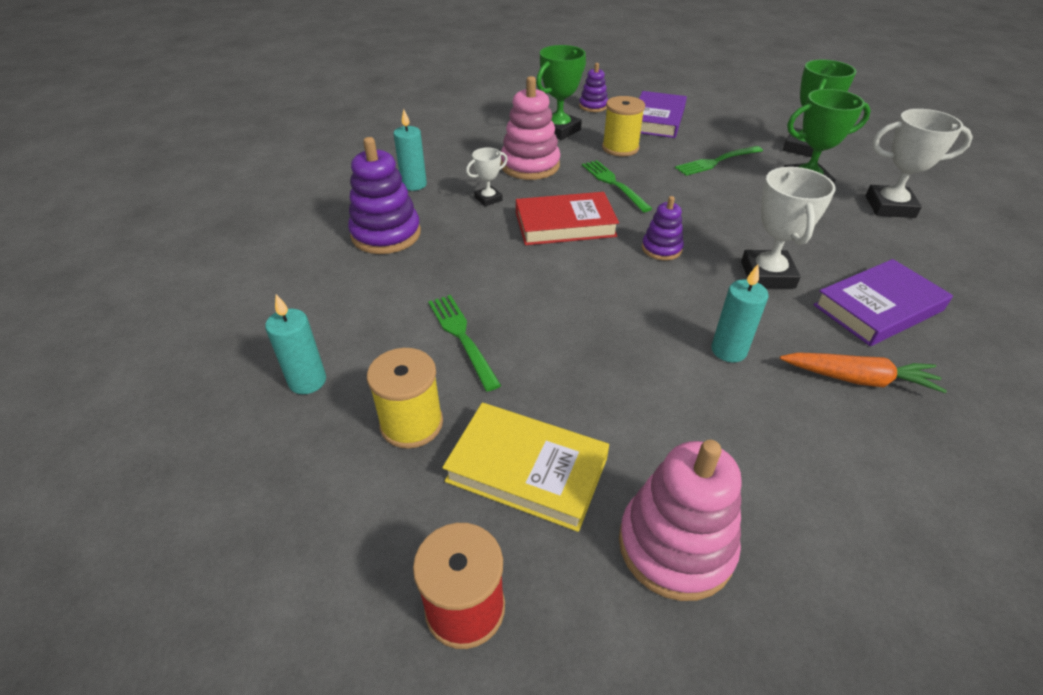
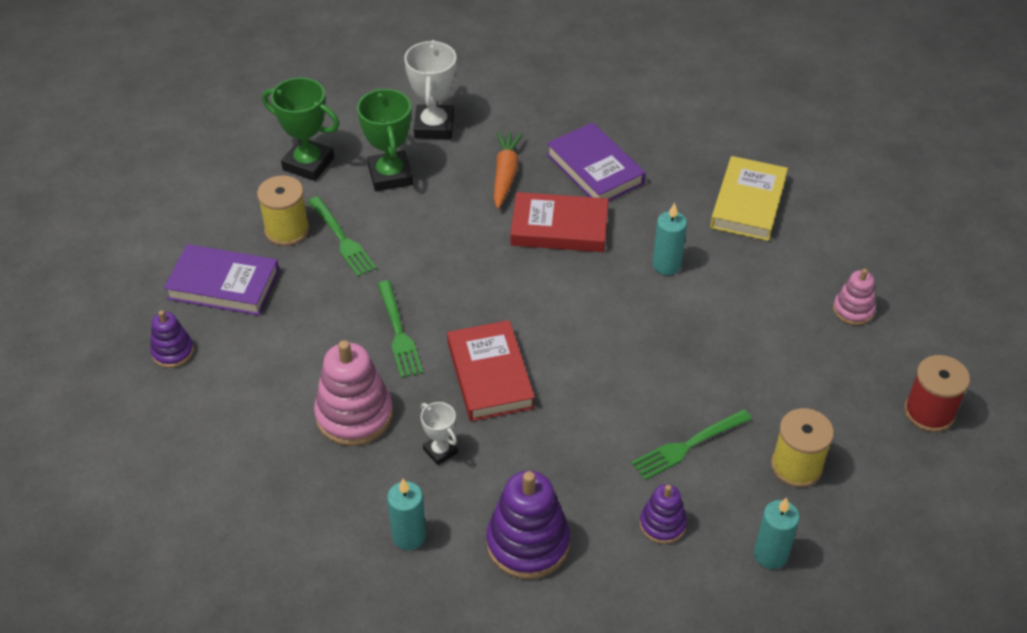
camera: 95 degrees left, 5 degrees up
(527, 470) = (819, 388): yellow book -> yellow book (748, 203)
(559, 130) = (251, 388): green trophy -> none
(614, 184) = (398, 332): green fork -> green fork turned 75 degrees counterclockwise
(620, 148) = (306, 324): yellow spool -> yellow spool (287, 230)
(661, 249) = (527, 298): purple stacking toy -> purple stacking toy (662, 524)
(675, 545) = (853, 310): pink stacking toy -> pink stacking toy, size x0.56
(767, 275) = (559, 228): white trophy -> red book
(858, 379) = (682, 198): orange carrot -> orange carrot (505, 174)

